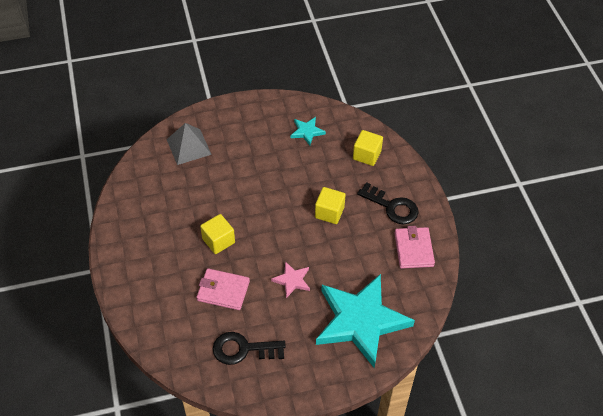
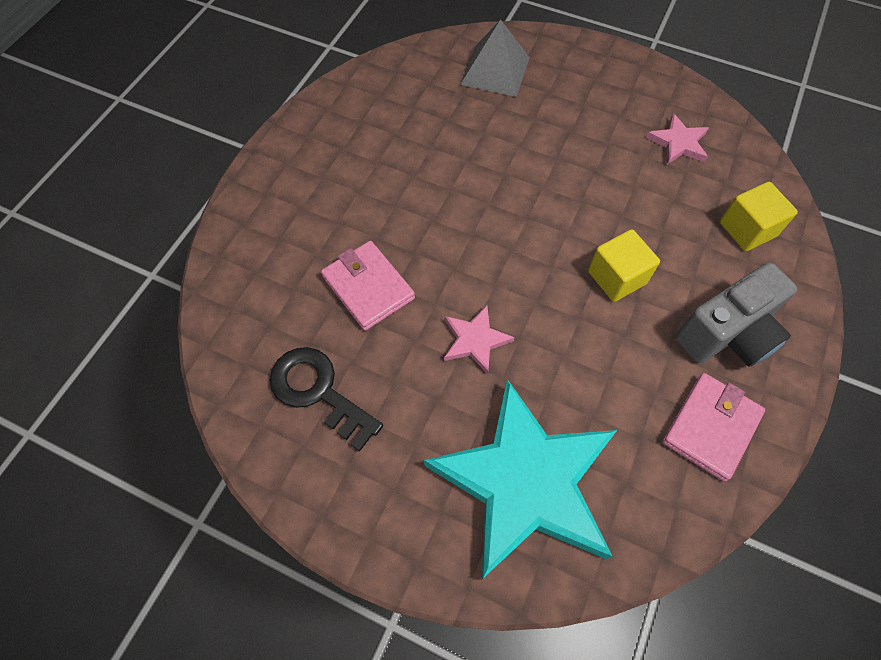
camera: 40 degrees right, 10 degrees up
(218, 241) = (424, 215): yellow cube -> none
(307, 132) = (678, 143): turquoise star -> pink star
(392, 207) = (727, 334): black key -> grey camera

